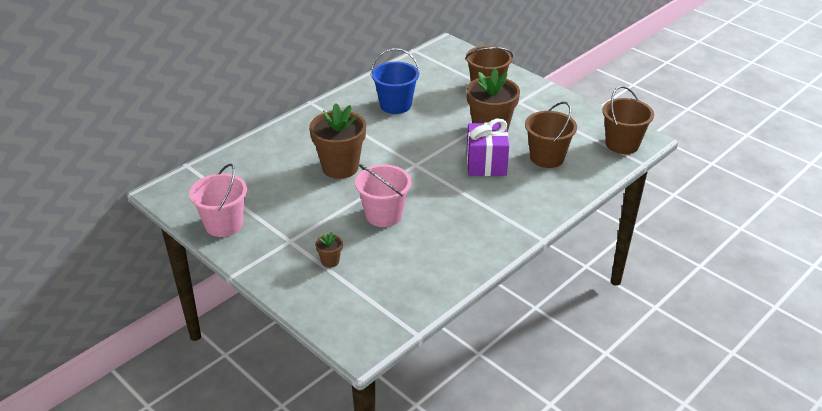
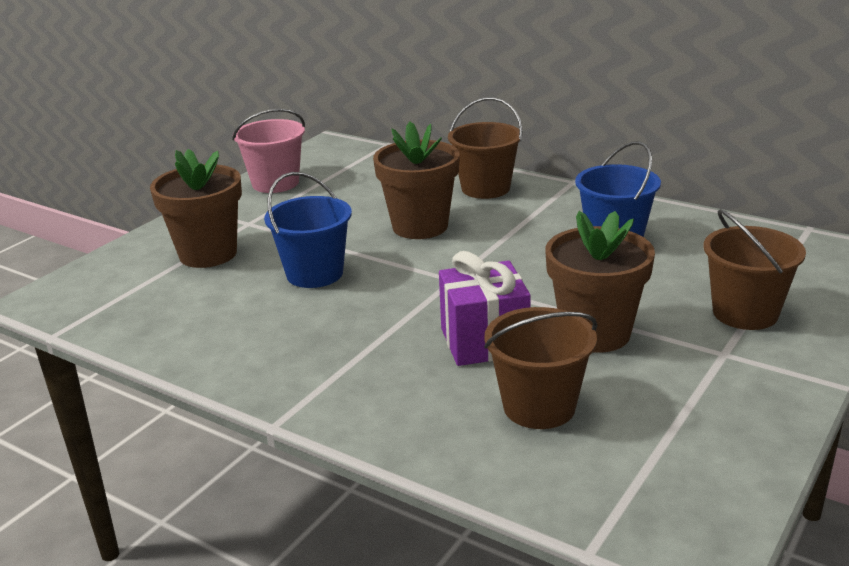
camera: 80 degrees right, 10 degrees down
(330, 261) = (208, 254): brown flower pot -> brown flower pot, size x2.31
(384, 215) = (315, 274): pink bucket -> blue bucket
(622, 144) = (653, 512): brown bucket -> brown bucket (485, 188)

